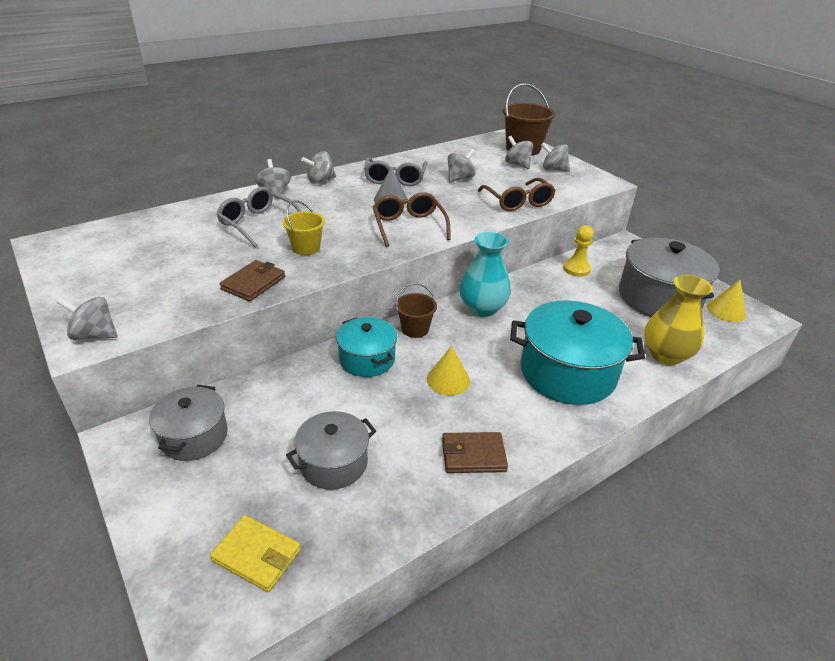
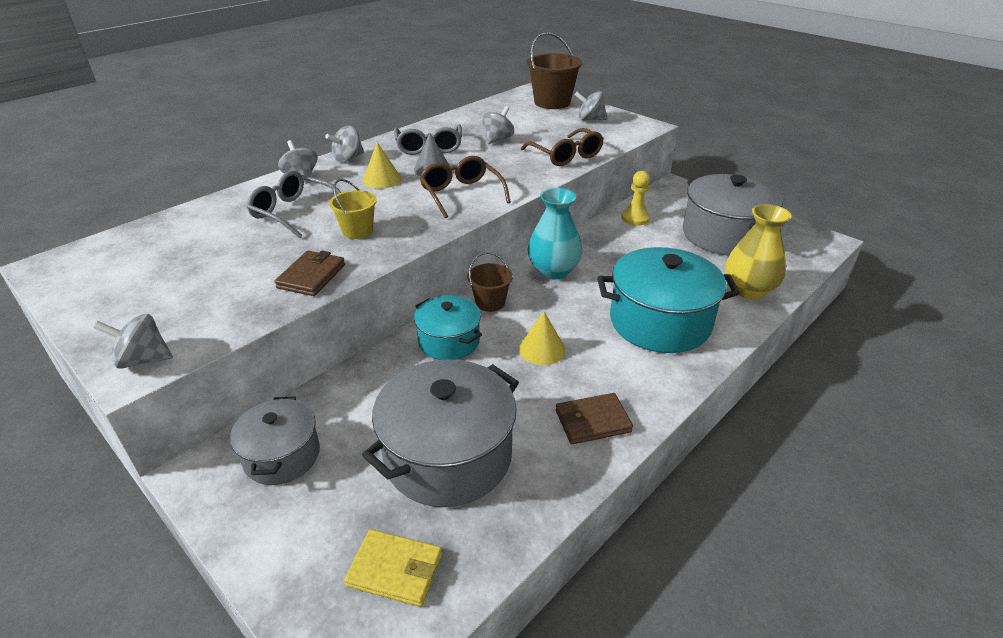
camera: 10 degrees left, 0 degrees up
(333, 463) = (448, 456): grey pot -> grey pot, size x1.70
(517, 165) = (552, 118): grey spinning top -> none
(726, 310) = (791, 239): yellow cone -> yellow cone (382, 179)

